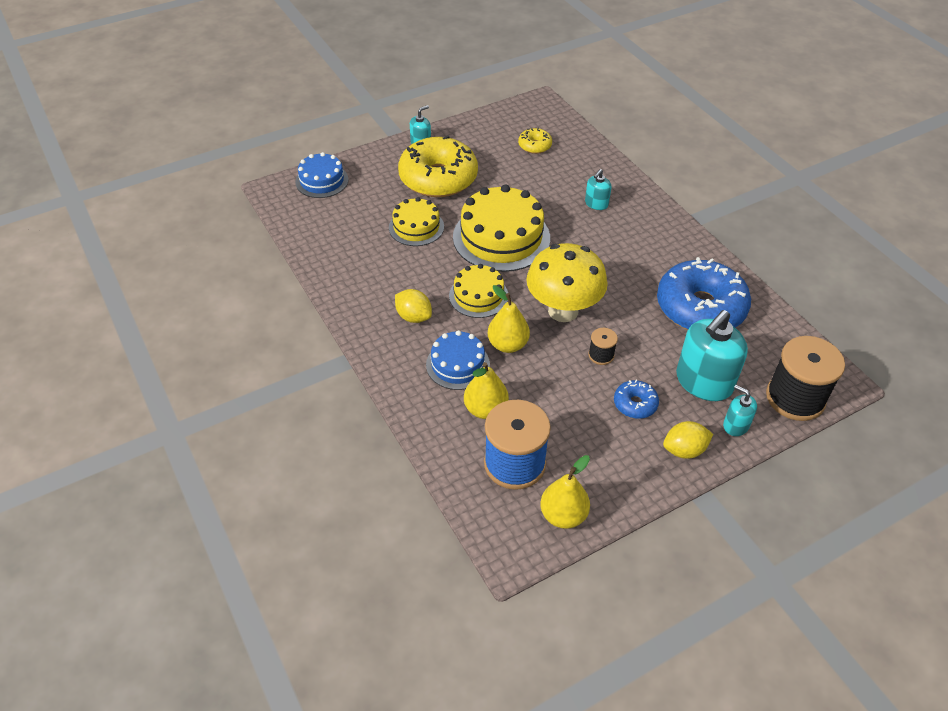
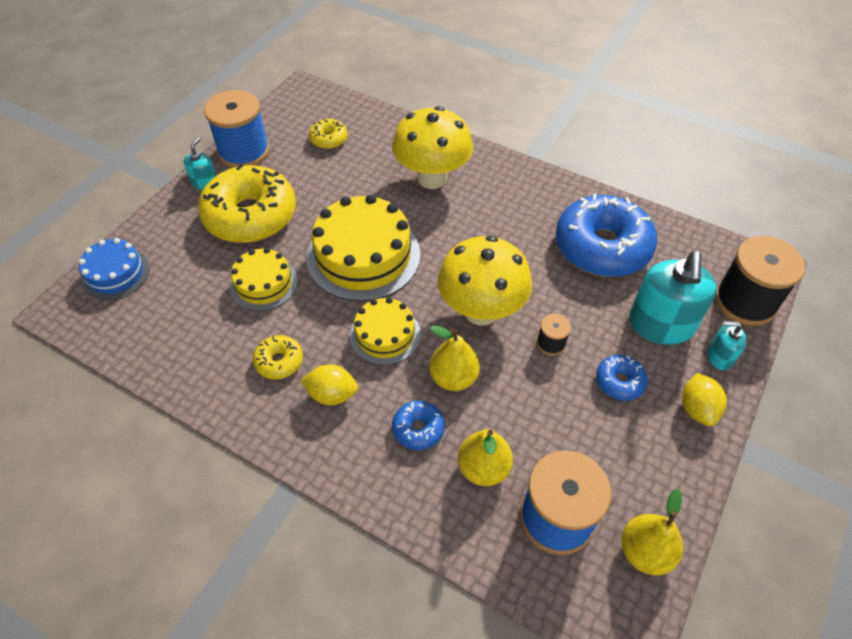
camera: 30 degrees left, 5 degrees up
(392, 281) = (279, 361): none -> yellow donut
(458, 364) = (418, 429): blue cake -> blue donut
(464, 132) = (244, 151): none -> blue spool
(596, 204) = (432, 178): turquoise soap dispenser -> yellow mushroom
(684, 450) = (697, 409): yellow lemon -> yellow lemon turned 45 degrees counterclockwise

